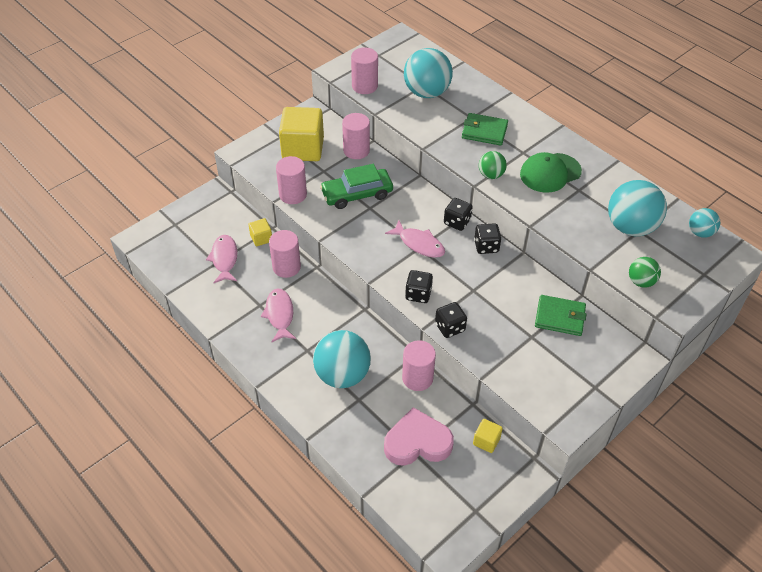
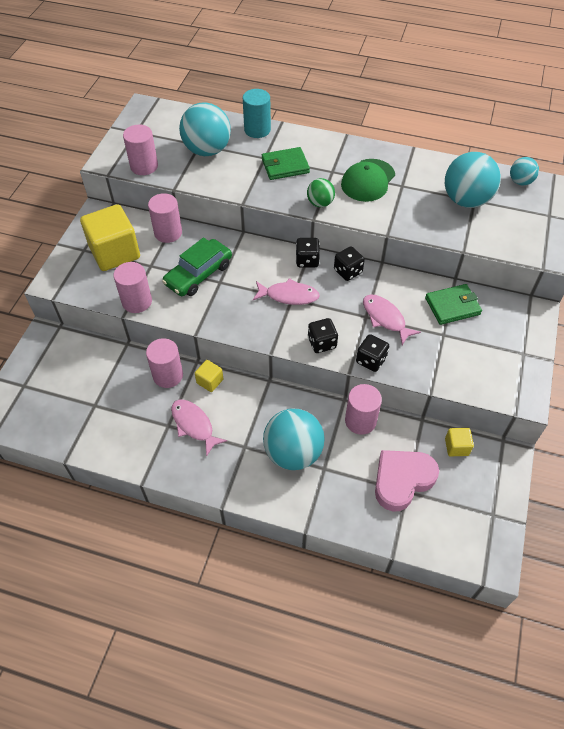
camera: 30 degrees left, 5 degrees up
(224, 259) = (100, 397): pink fish -> pink fish (385, 318)
(261, 238) = (123, 359): yellow cube -> yellow cube (210, 381)
(483, 91) = (257, 130): none -> turquoise cylinder
(641, 281) = (509, 244): green ball -> none

